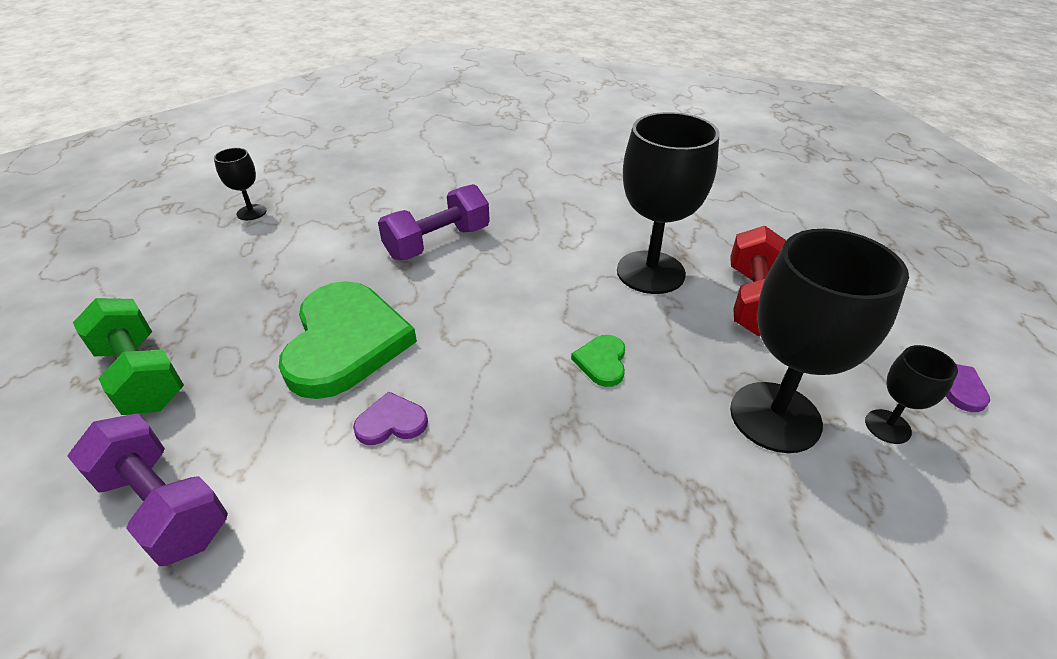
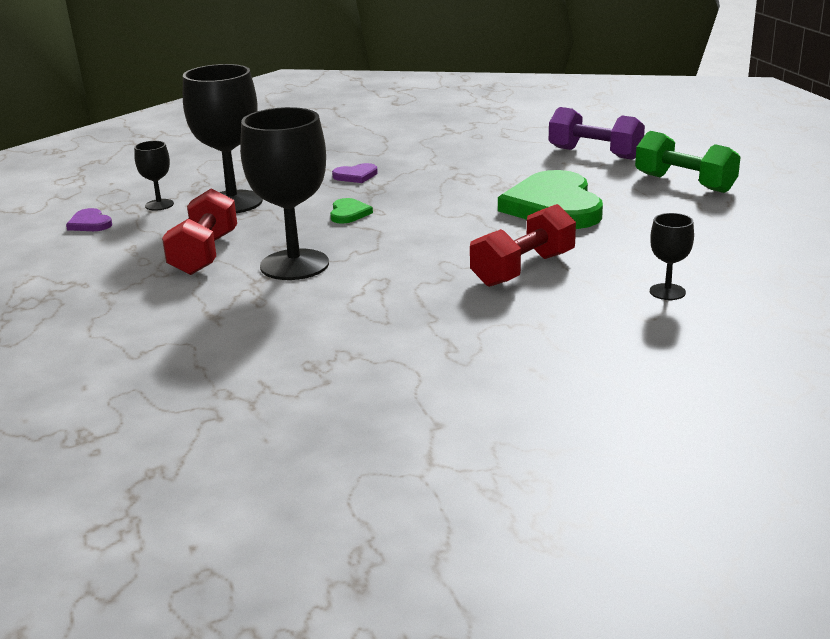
camera: 175 degrees right, 15 degrees down
(251, 212) = (769, 278): black goblet -> black goblet (667, 292)
(391, 422) = (490, 182): purple heart -> purple heart (356, 176)
(438, 243) = (523, 269): purple dumbbell -> red dumbbell

